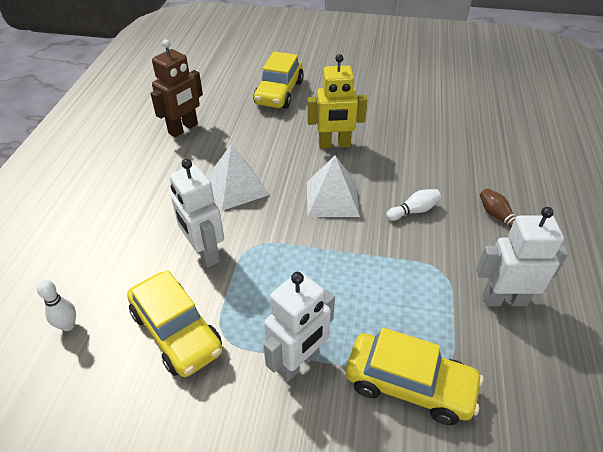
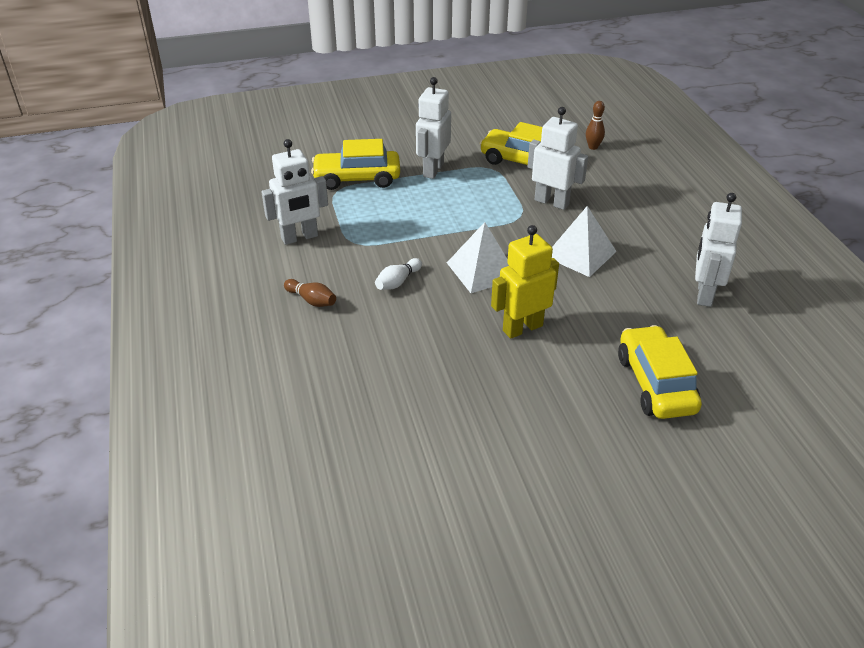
camera: 155 degrees right, 5 degrees down
(68, 325) = (593, 147): white bowling pin -> brown bowling pin
(183, 129) = (704, 294): brown robot -> white robot

